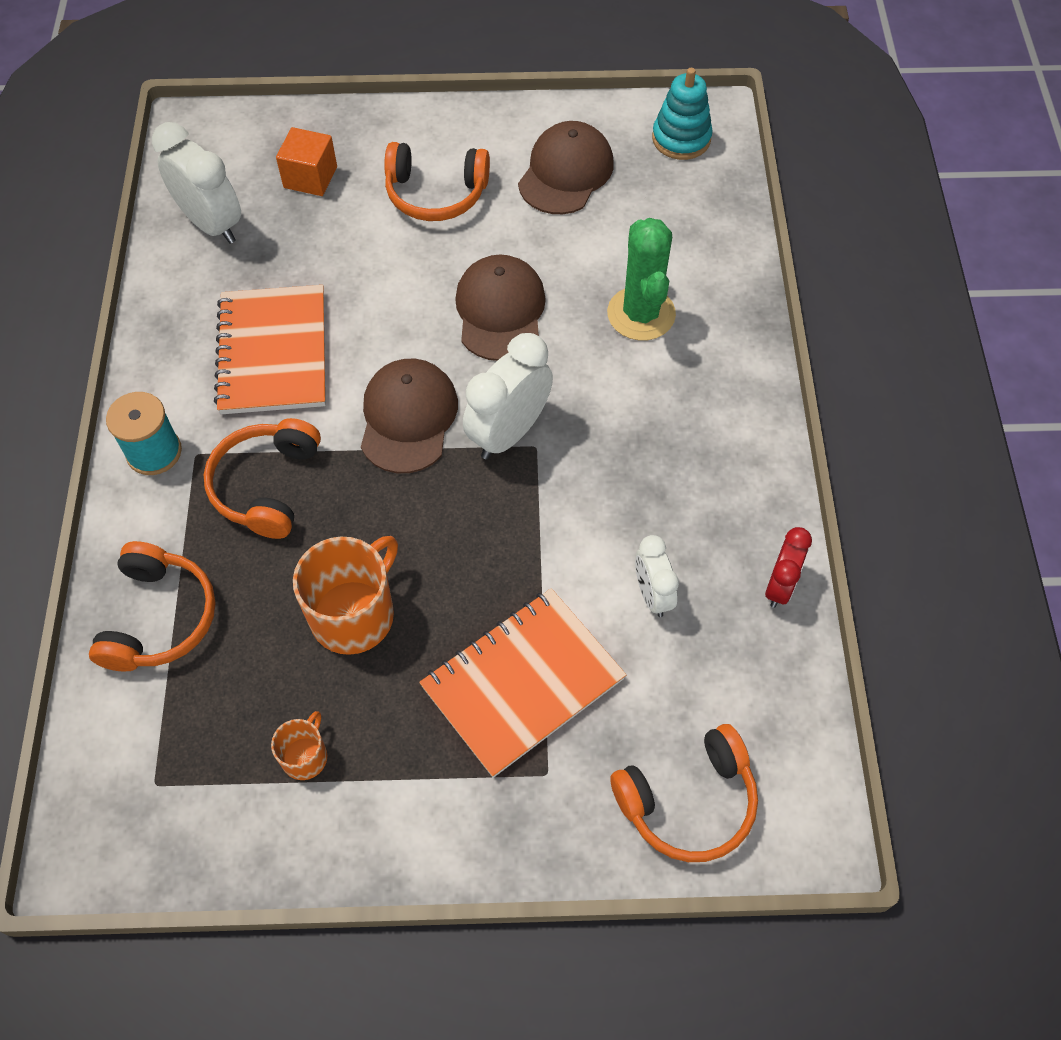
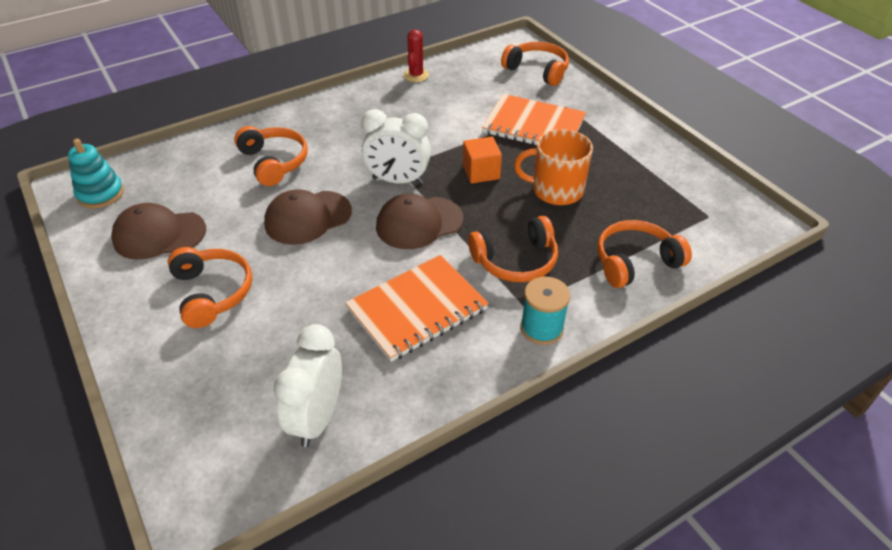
camera: 120 degrees left, 15 degrees down
(305, 756) = (638, 174): orange mug -> none
(310, 177) = (229, 378): orange cube -> orange cube (481, 172)
(641, 314) = (274, 162): green cactus -> orange headphones
(652, 594) = (453, 105): white clock -> none
(780, 586) = (416, 75): red clock -> red cactus

